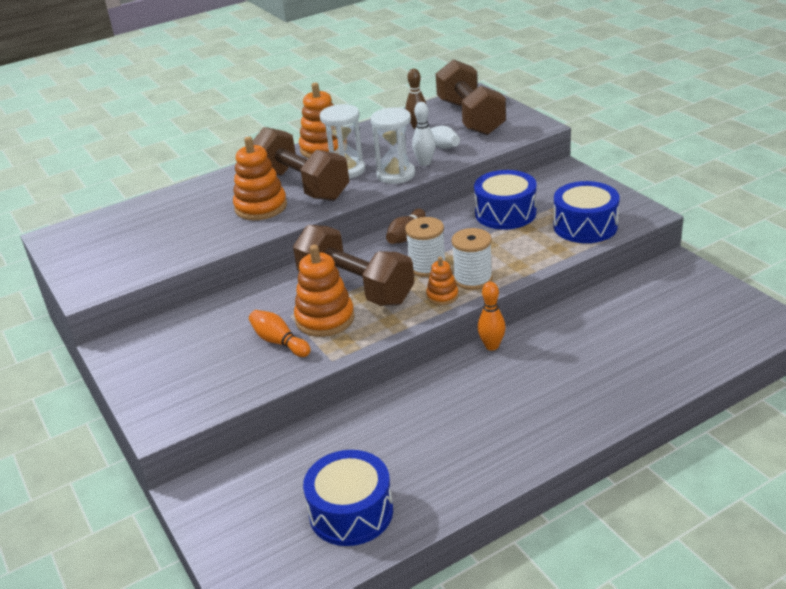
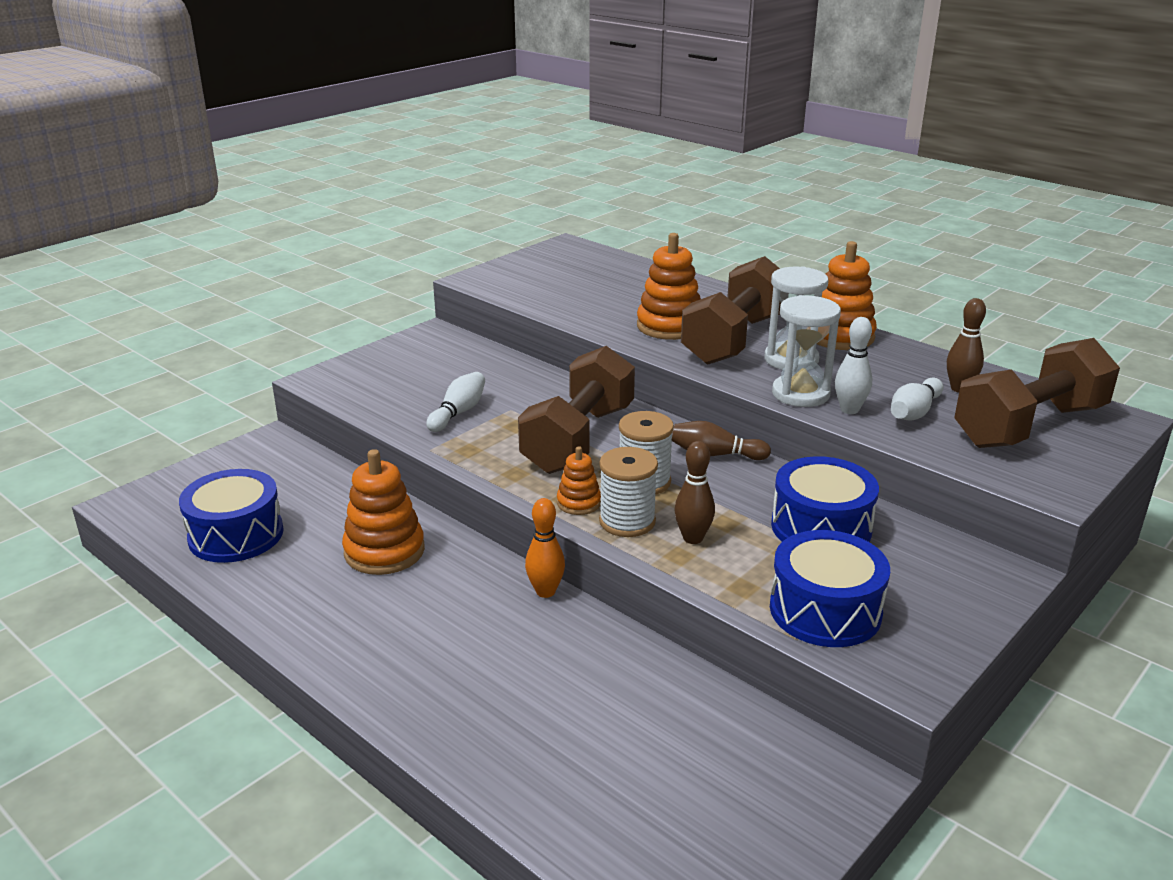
camera: 70 degrees right, 5 degrees down
(279, 342) = (458, 413): orange bowling pin -> white bowling pin
(325, 319) = (507, 431): orange stacking toy -> orange stacking toy (384, 551)
(501, 257) = (693, 538): none -> brown bowling pin

